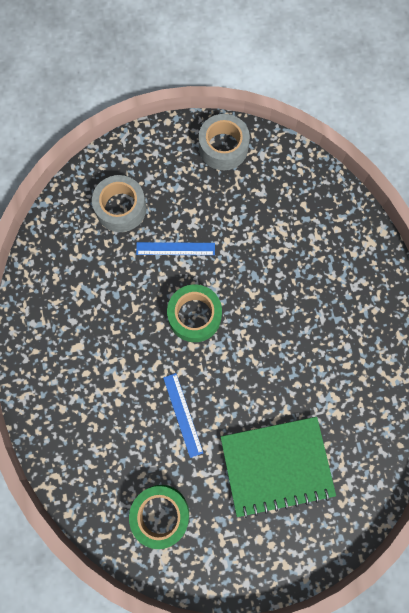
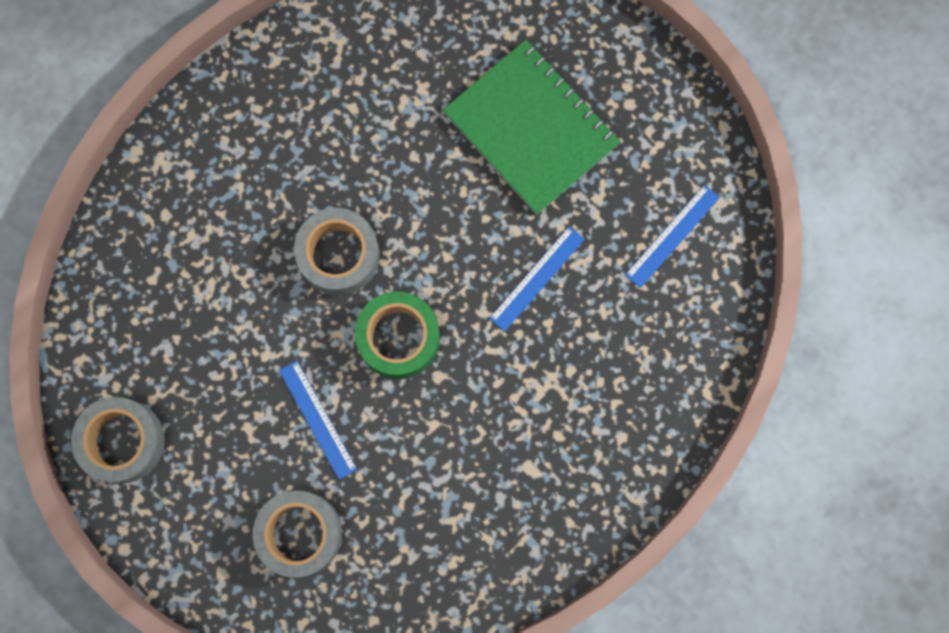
camera: 120 degrees left, 5 degrees up
(160, 514) = (672, 236): green tape -> blue ruler
(261, 309) = (339, 255): none -> grey tape

